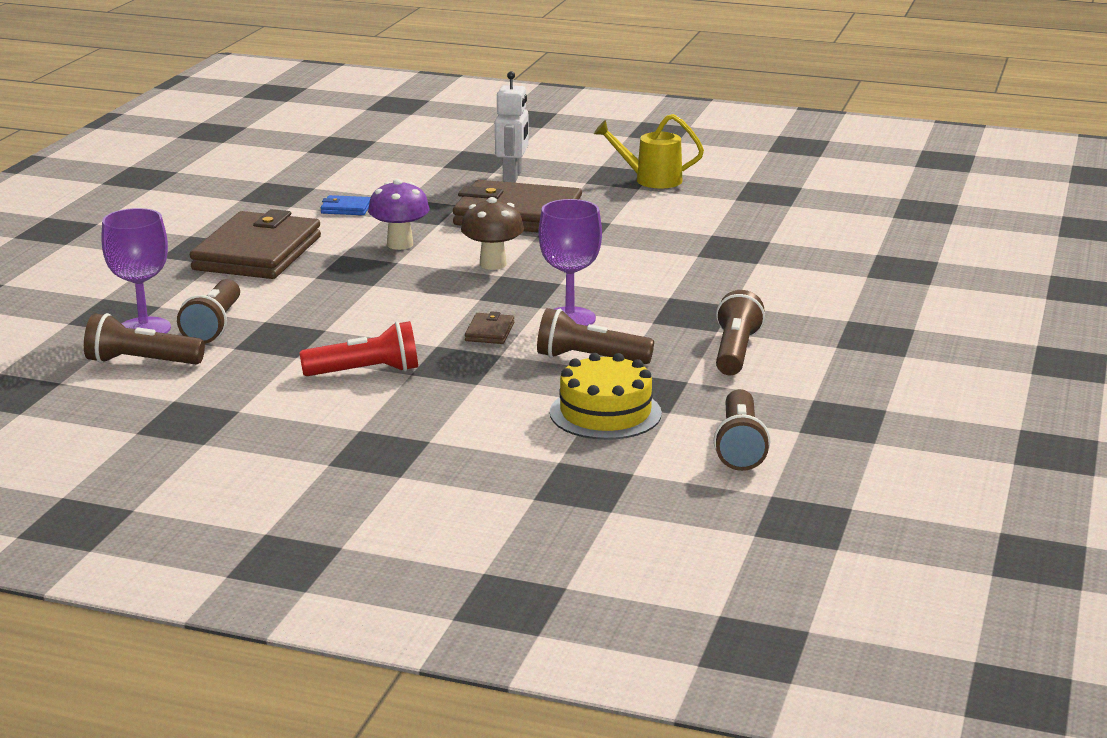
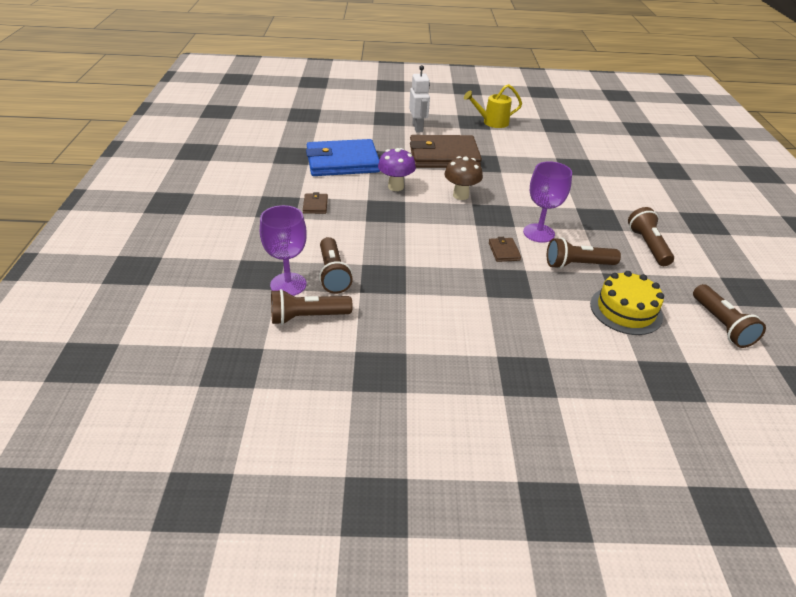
camera: 20 degrees left, 15 degrees up
(257, 253) = (315, 205): brown wallet -> brown wallet, size x0.40
(346, 208) = (342, 162): blue wallet -> blue wallet, size x2.50
(366, 372) = (459, 300): red flashlight -> none

